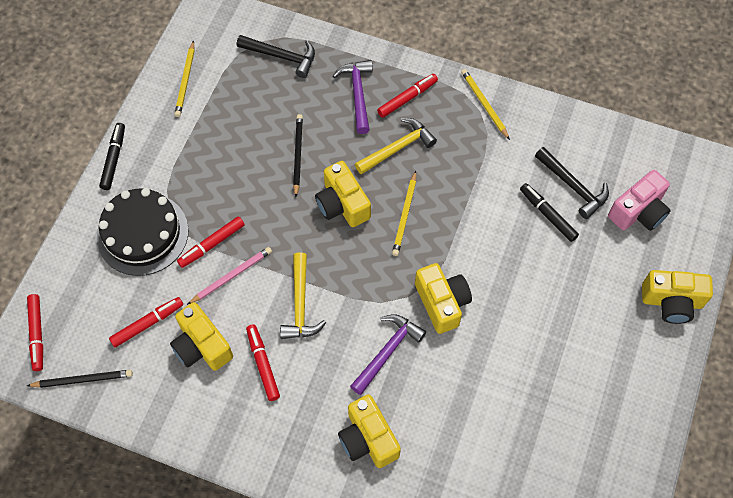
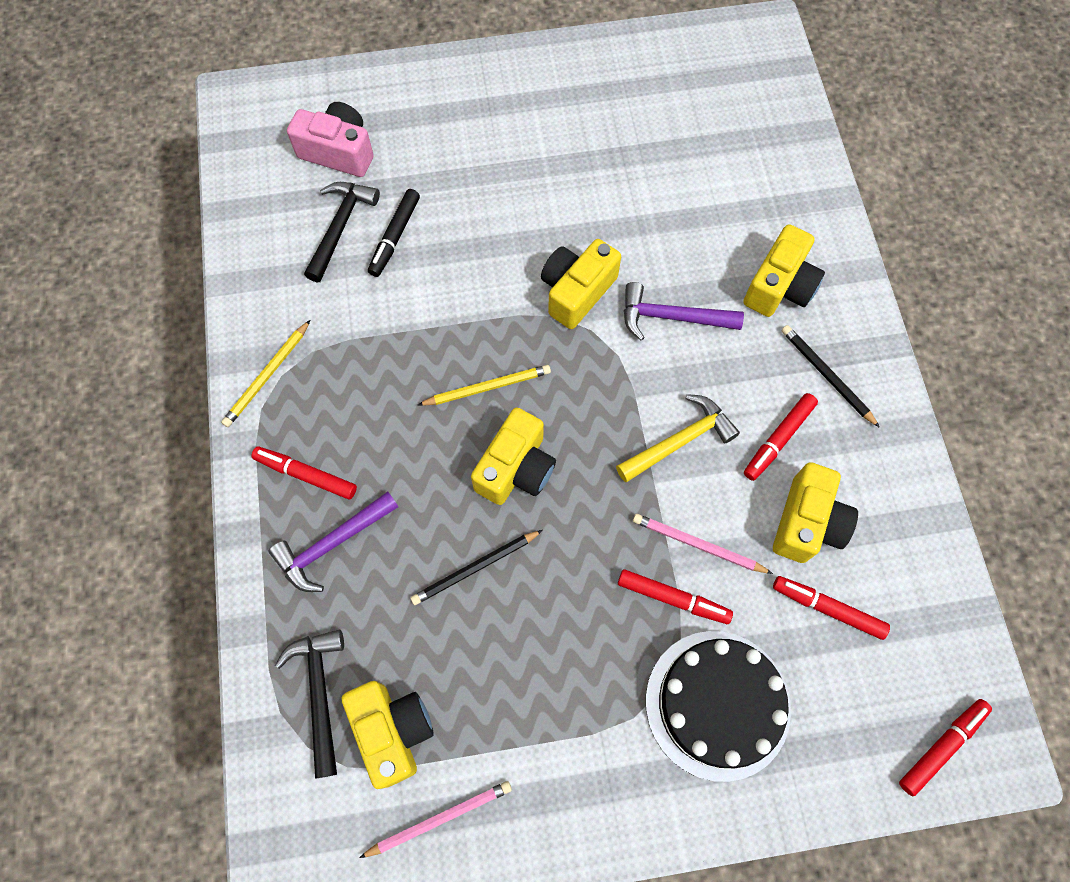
camera: 120 degrees left, 5 degrees up
(83, 379) = (948, 640): black pencil -> black pencil (826, 376)
(114, 159) = (634, 835): black marker -> none
(185, 81) = (439, 818): yellow pencil -> pink pencil
(398, 148) = (392, 446): yellow hammer -> none
(671, 302) = (435, 84): yellow camera -> yellow camera (393, 731)

